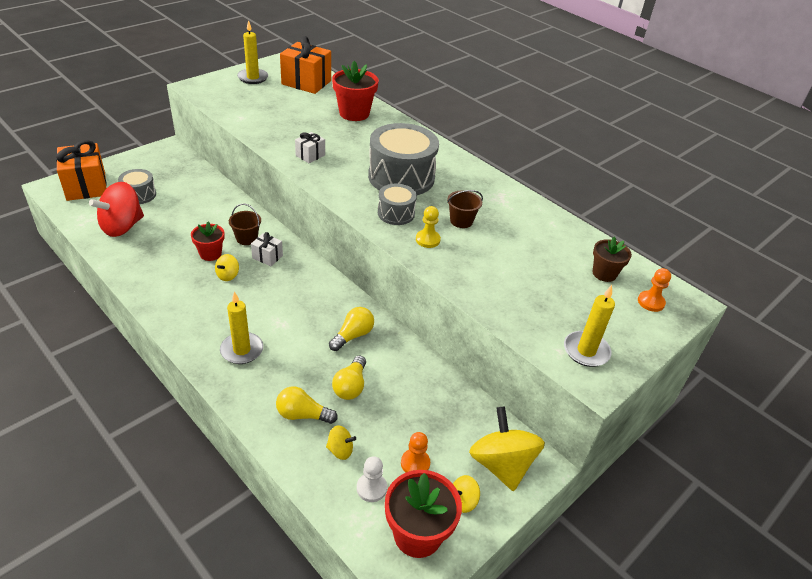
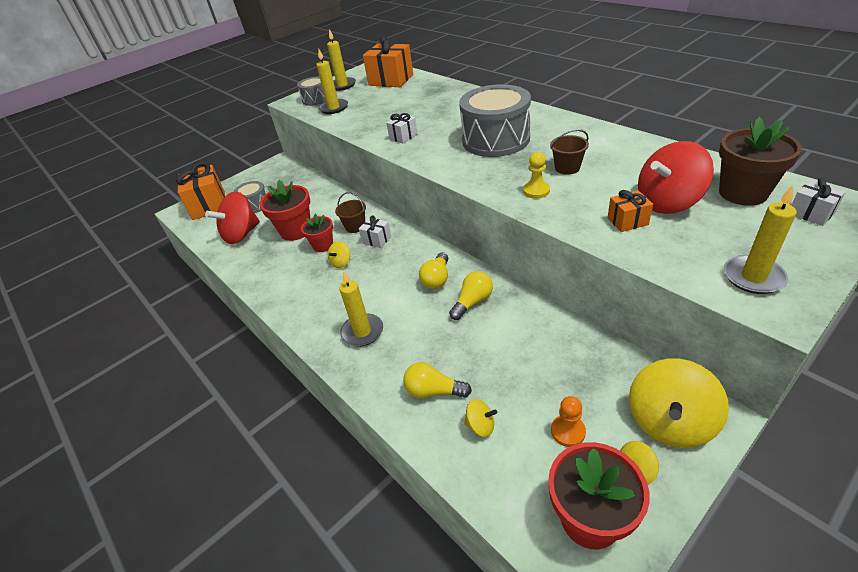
camera: 10 degrees right, 0 degrees up
(240, 105) = (333, 108): none -> yellow candle
(351, 386) = (479, 354): yellow light bulb -> yellow light bulb (437, 279)
(354, 113) = (439, 96): red flower pot -> red flower pot (296, 231)
(371, 488) = (524, 466): white pawn -> none
(396, 213) = (497, 172): grey drum -> grey drum (316, 99)
(500, 284) = (627, 221): none -> orange gift
(501, 464) = (669, 422): yellow spinning top -> yellow spinning top turned 135 degrees counterclockwise
(539, 271) = (668, 202): none -> red spinning top
(604, 273) = (743, 193): brown flower pot -> brown flower pot, size x1.61
(651, 302) = (810, 213): orange pawn -> white gift

